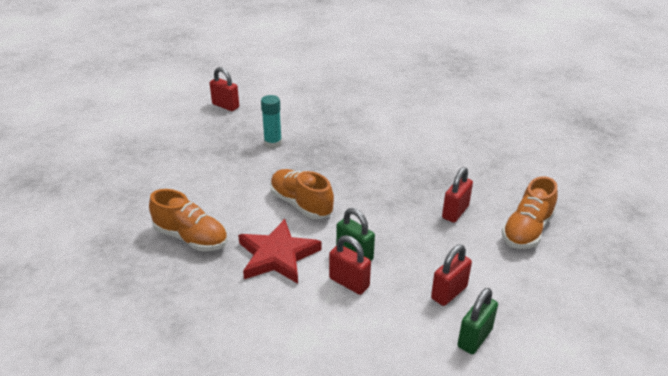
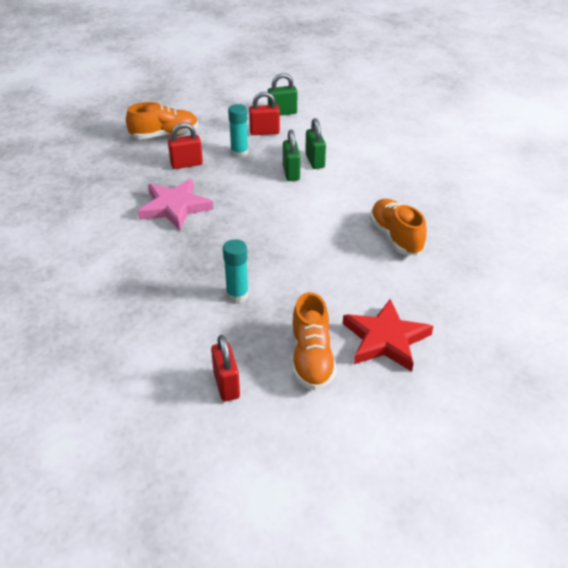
camera: 140 degrees left, 5 degrees up
(277, 256) = (343, 195): red star -> red star (385, 339)
(301, 204) = (284, 222): orange shoe -> orange shoe (311, 358)
(349, 283) = (315, 161): red padlock -> green padlock
(400, 173) = (175, 207): none -> pink star
(432, 250) = (239, 153): none -> turquoise glue stick

